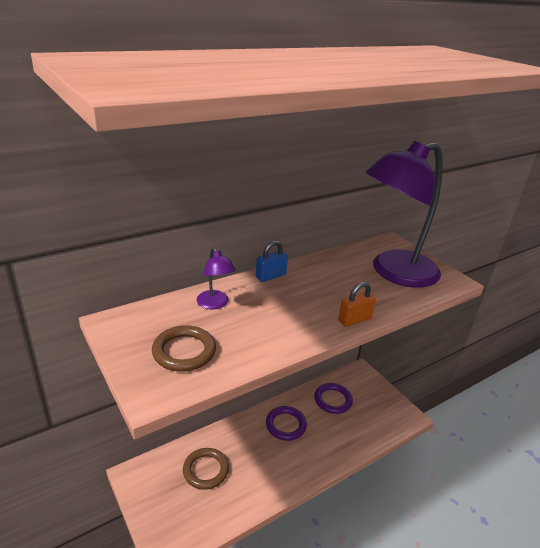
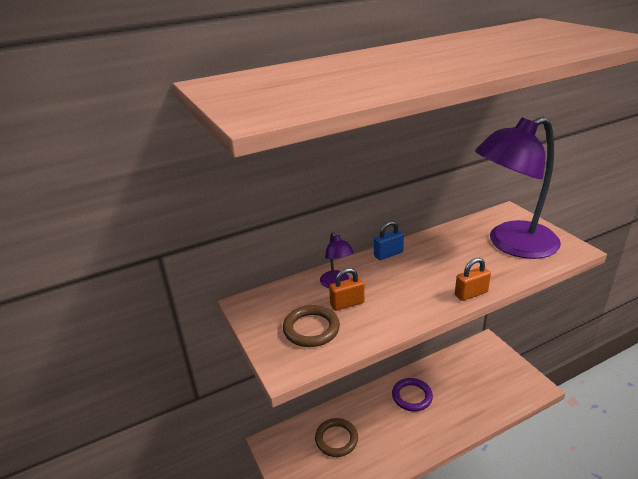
camera: 10 degrees right, 0 degrees up
(225, 326) = (347, 304): none -> orange padlock
(333, 400) = (458, 371): purple ring -> none

